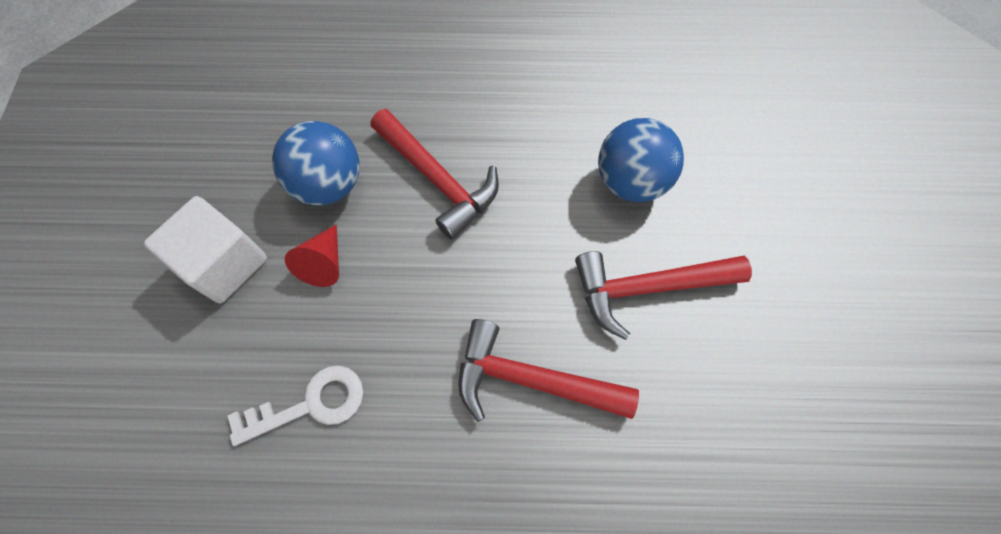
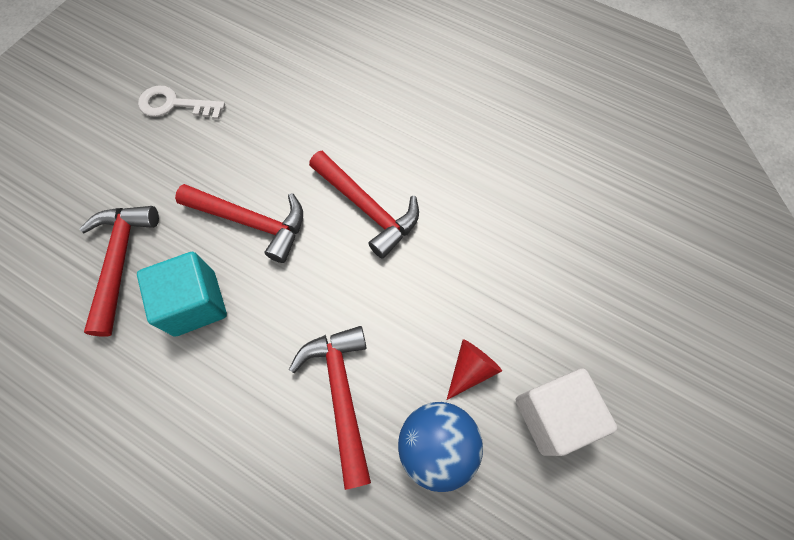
camera: 150 degrees left, 0 degrees up
(310, 404) = (519, 268): white key -> white key (174, 105)
(631, 181) = (195, 303): blue ball -> turquoise cube
(736, 178) = (120, 261): none -> red hammer

